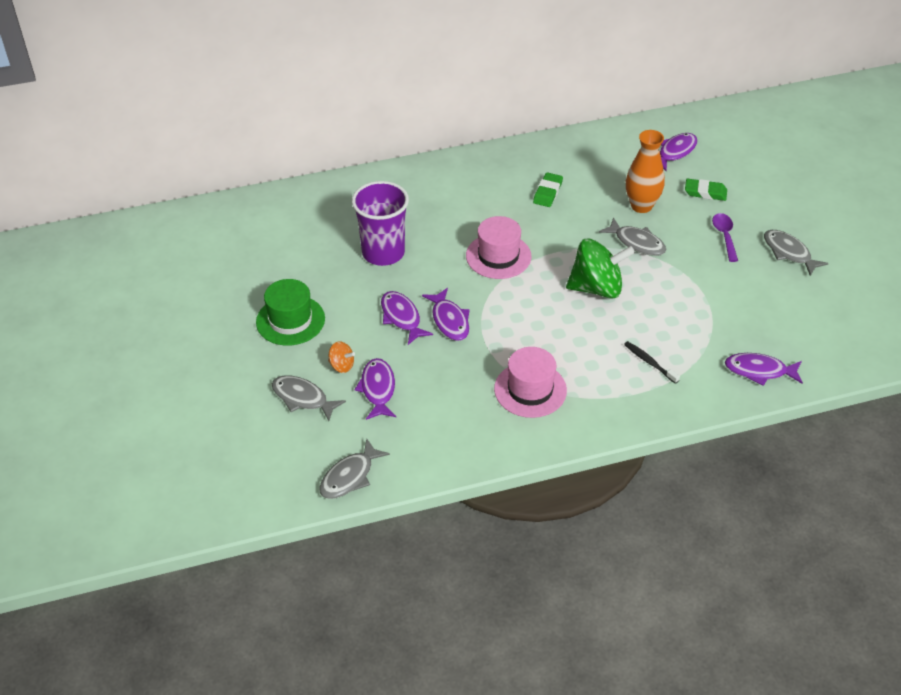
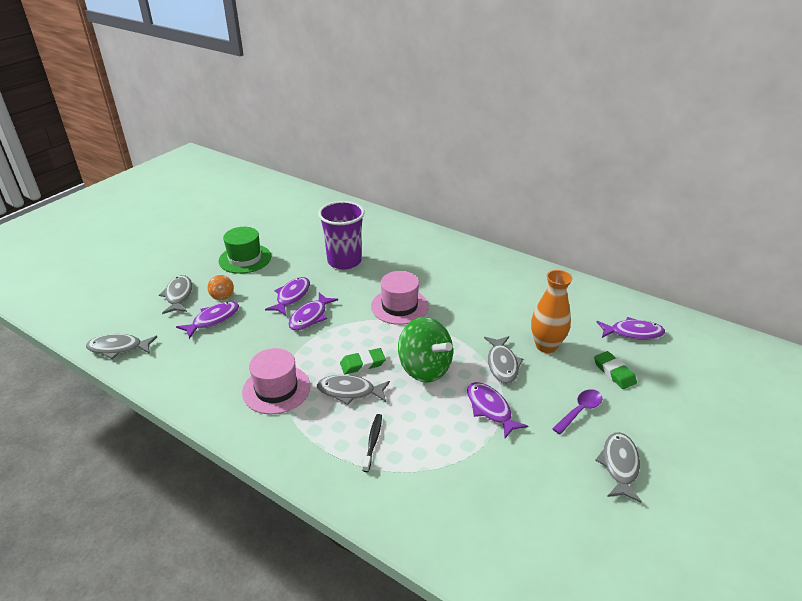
camera: 50 degrees right, 10 degrees down
(547, 192) = (494, 295): green eraser -> green eraser (362, 364)
(579, 346) = (349, 391): none -> grey fish
(759, 371) = (439, 525): purple fish -> purple fish (490, 409)

